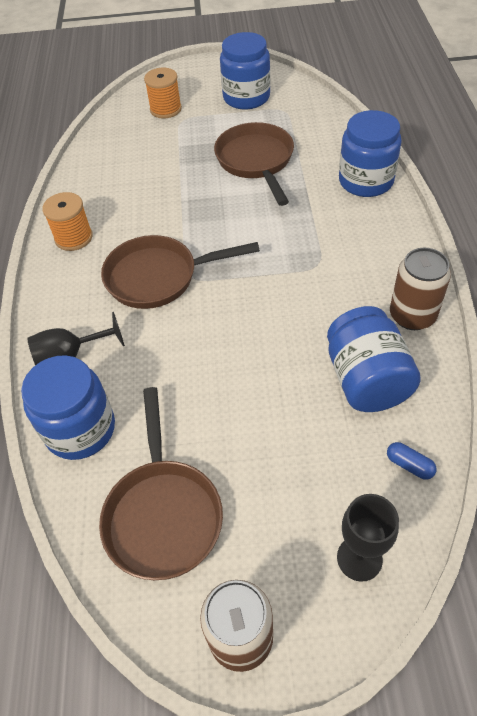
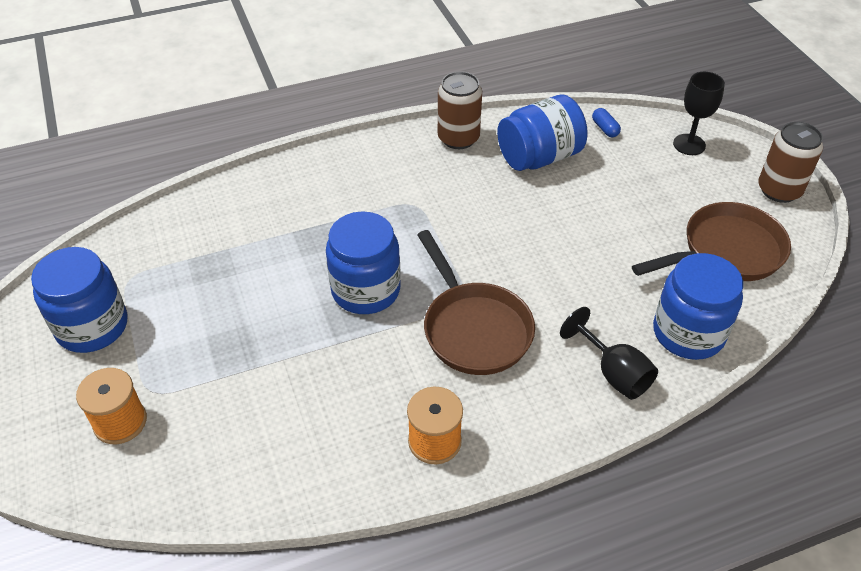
camera: 110 degrees left, 5 degrees down
(256, 161) = (246, 285): brown pan -> none
(365, 181) = (273, 186): blue jar -> blue jar (366, 290)
(409, 465) = (605, 129): blue capsule -> blue capsule turned 45 degrees counterclockwise

